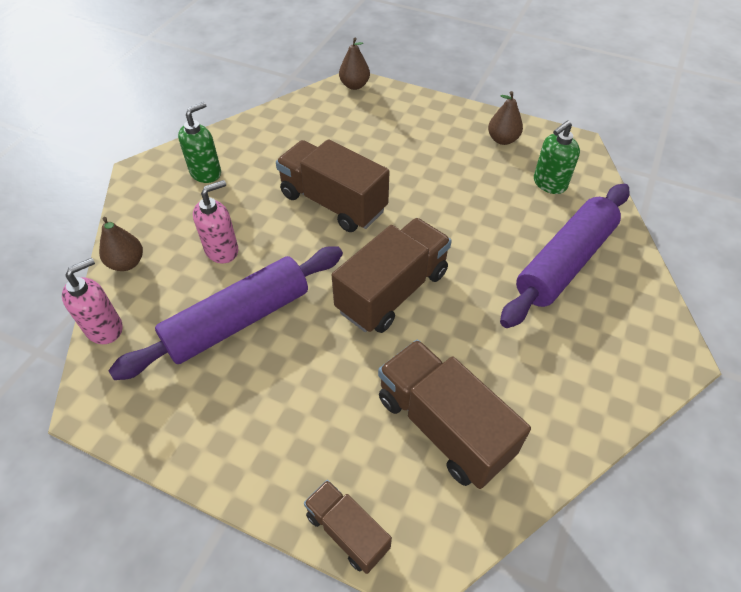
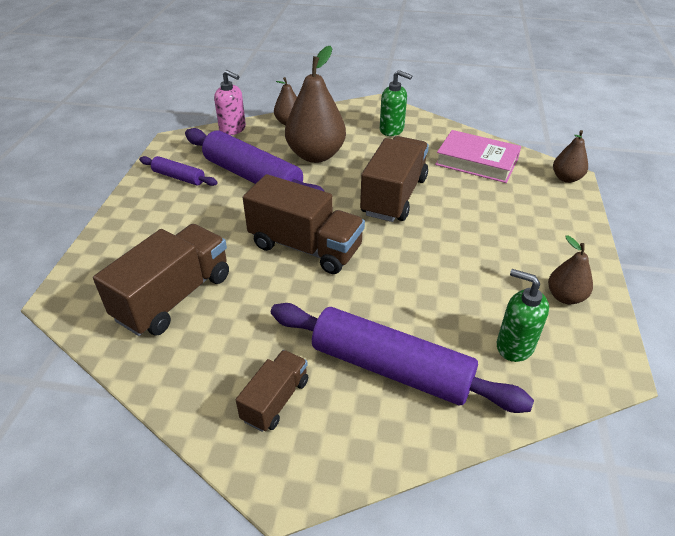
camera: 75 degrees right, 10 degrees down
(197, 407) = (179, 177): none -> purple rolling pin
(222, 250) = (316, 155): pink soap dispenser -> brown pear
(302, 129) = (476, 162): none -> pink book
(347, 531) = (88, 260): brown truck -> brown truck (275, 400)

